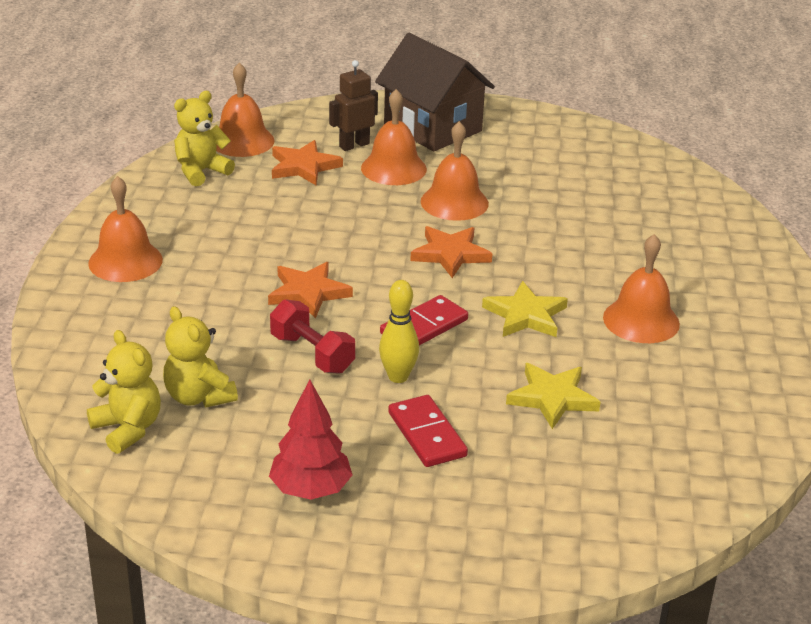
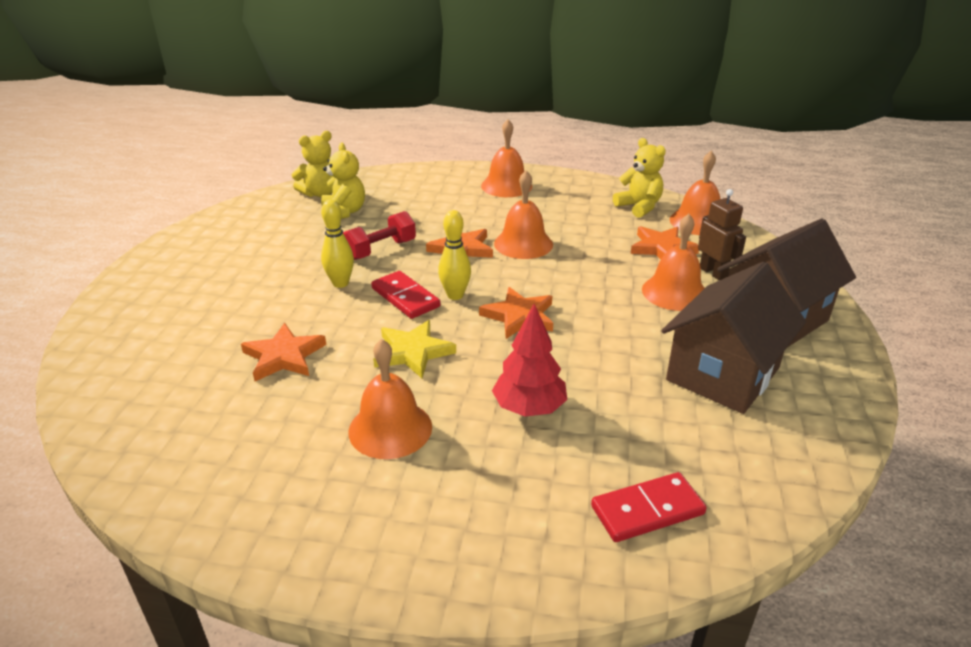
camera: 95 degrees right, 0 degrees up
(198, 397) = (344, 212): yellow teddy bear -> yellow teddy bear turned 105 degrees clockwise
(311, 490) = (230, 248): red tree -> red tree (529, 408)
(415, 294) = (455, 295): none -> yellow bowling pin
(427, 434) = (265, 293): red domino -> red domino (647, 510)
(454, 202) = (616, 324): orange bell -> orange bell (523, 244)
(520, 160) = (723, 374): none -> brown house
(552, 398) = (284, 356): yellow star -> orange star

